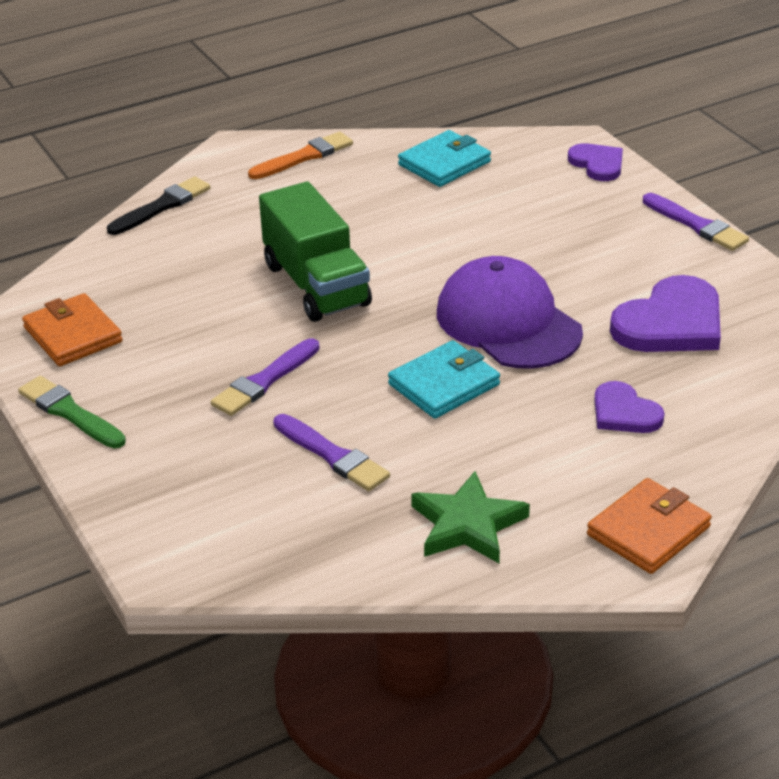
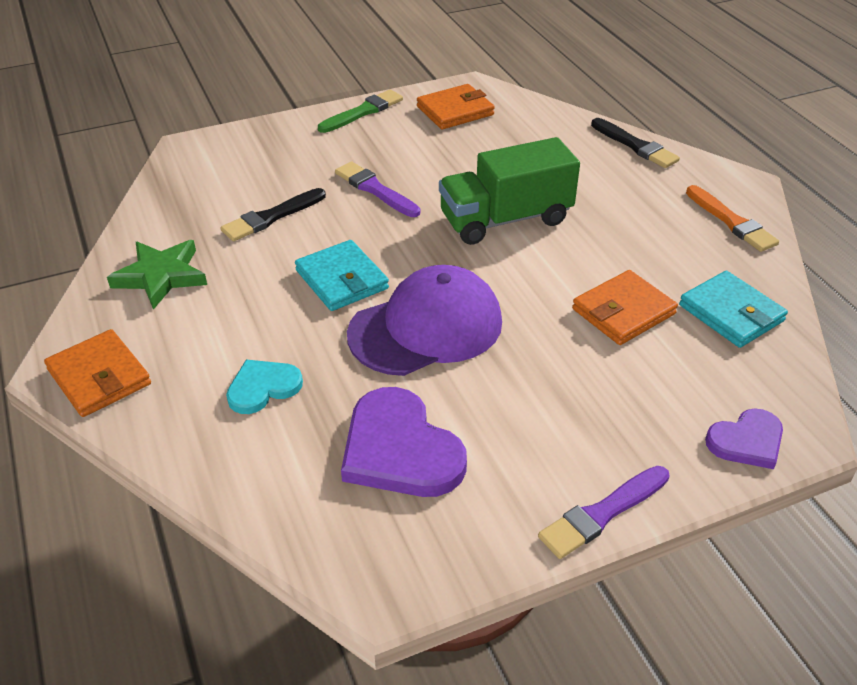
camera: 95 degrees right, 5 degrees up
(332, 455) = (271, 217): purple brush -> black brush
(455, 215) = (623, 311): none -> orange wallet
(624, 412) = (263, 387): purple heart -> turquoise heart

